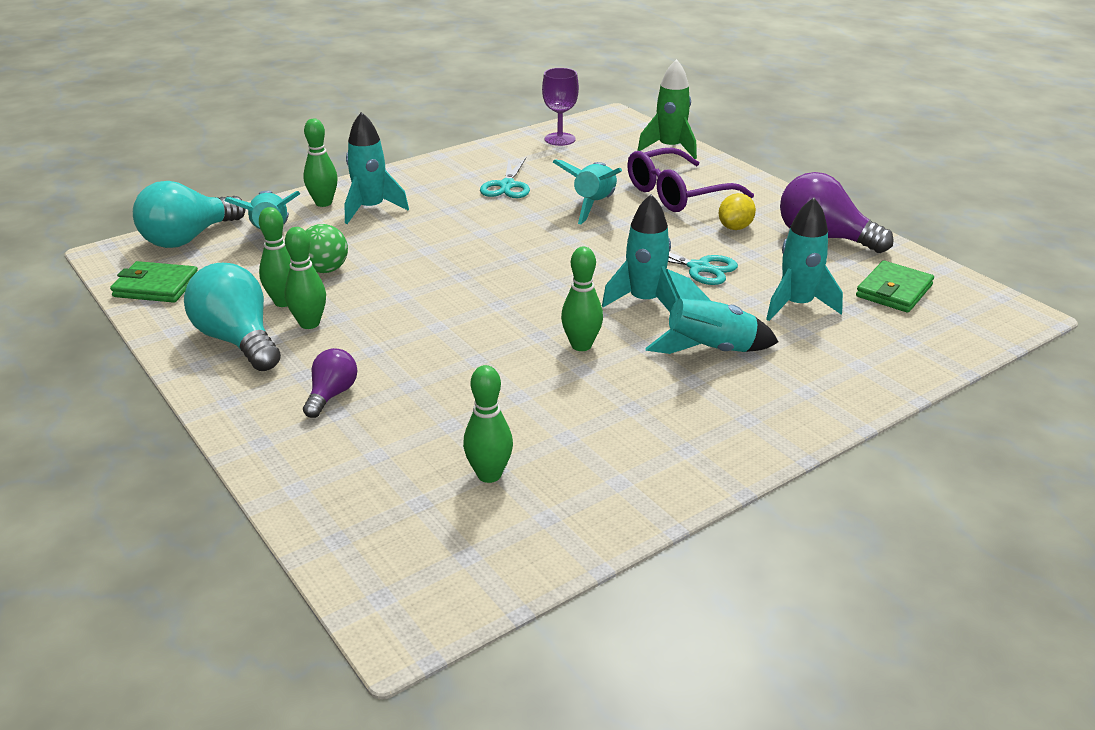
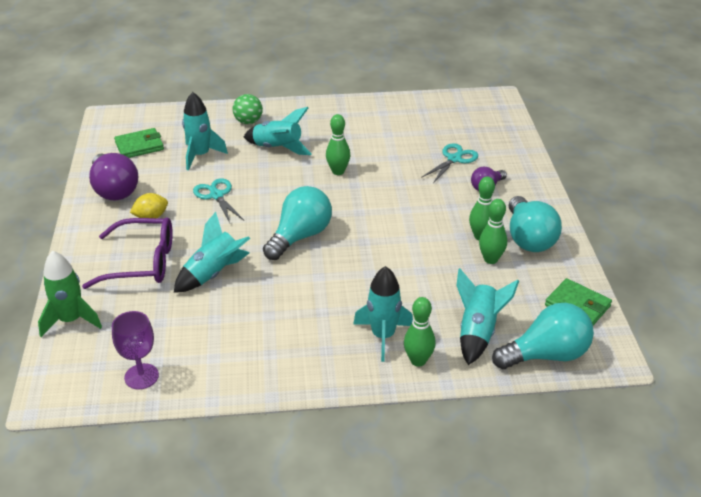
camera: 150 degrees left, 5 degrees up
(325, 270) = (451, 279): green ball -> green ball (248, 122)
(489, 475) = (434, 130): green bowling pin -> none
(507, 186) = (253, 323): turquoise scissors -> turquoise scissors (454, 159)
(543, 258) = (300, 236): none -> turquoise light bulb
(644, 301) = (275, 185): turquoise rocket -> none

